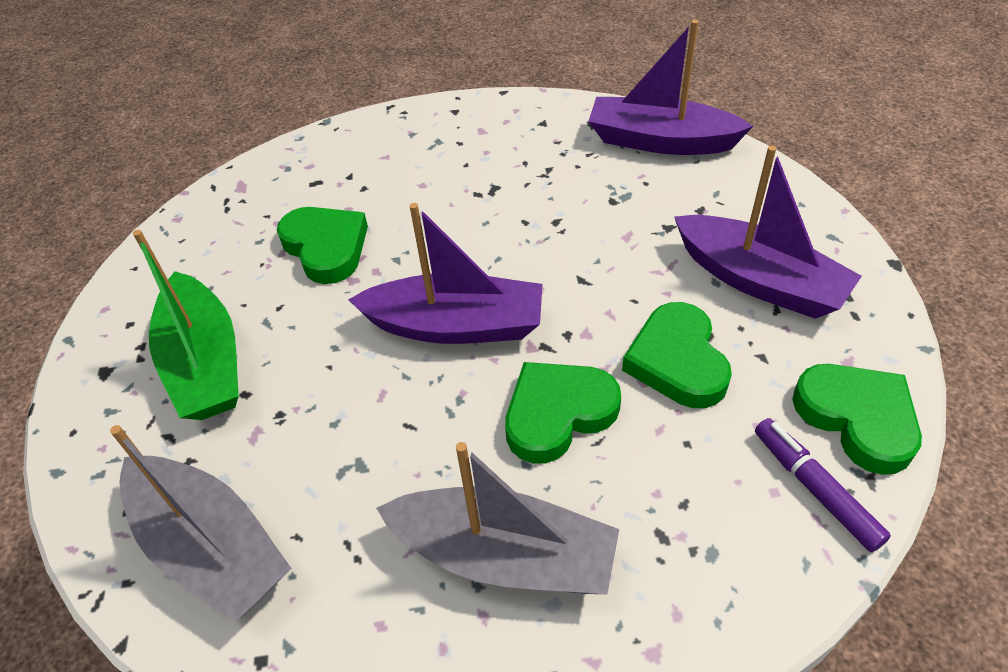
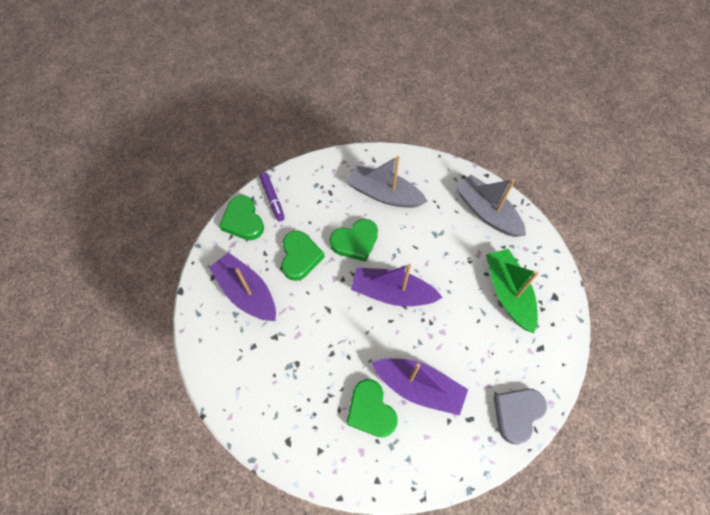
camera: 175 degrees left, 15 degrees up
(237, 198) = (517, 414): none -> grey heart
(326, 247) = (458, 358): green heart -> green heart (370, 410)
(660, 141) = (252, 412): purple boat -> purple boat (419, 387)

